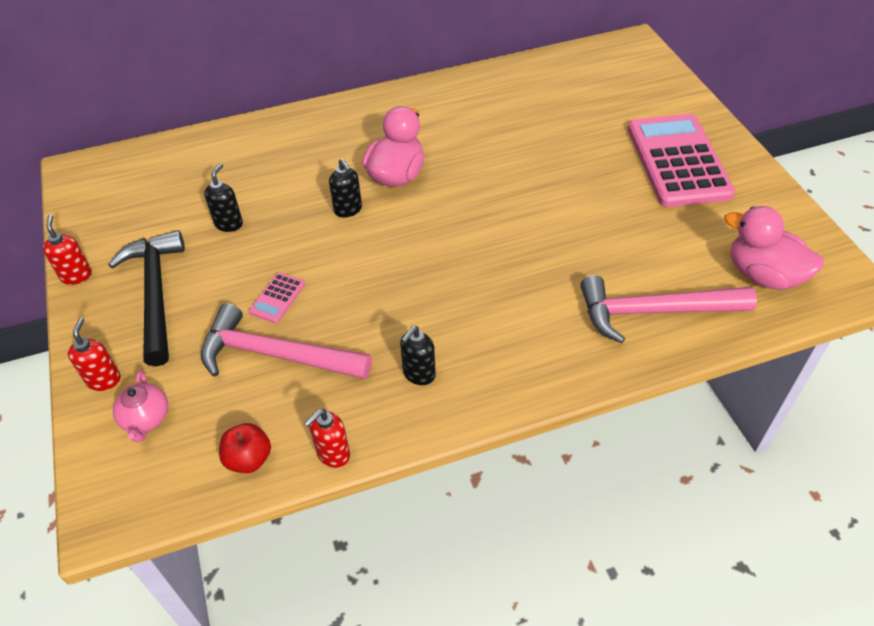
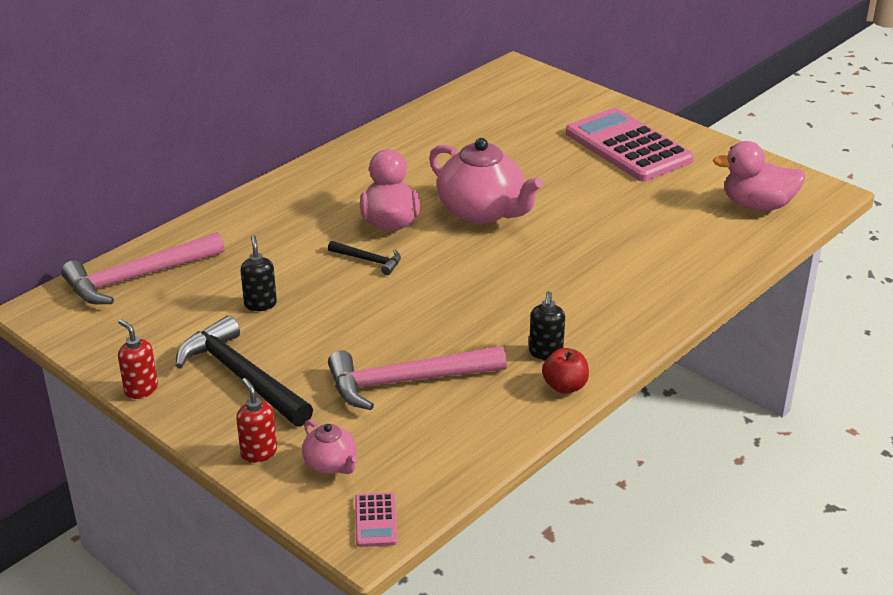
camera: 30 degrees left, 15 degrees down
(249, 459) = (455, 456): red apple -> red apple (565, 386)
(277, 298) = (367, 343): pink calculator -> pink calculator (376, 520)
(333, 454) = (524, 427): red soap dispenser -> none
(348, 210) = (369, 260): black soap dispenser -> black hammer
(485, 190) = (482, 211): none -> pink teapot
(654, 311) = (696, 253): pink hammer -> pink hammer (137, 277)

